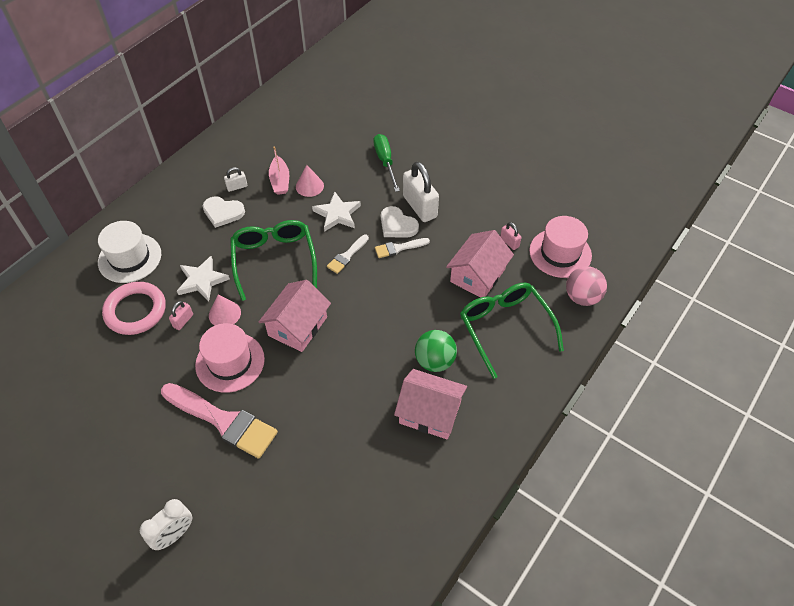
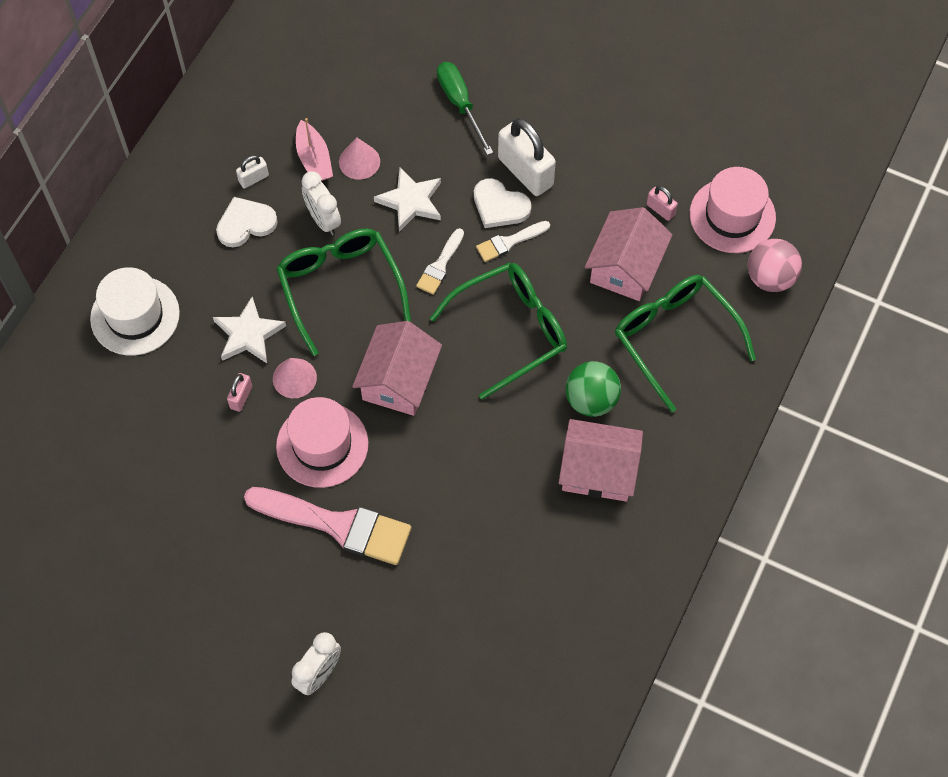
camera: 10 degrees left, 10 degrees up
(135, 311) = (170, 393): pink ring -> none
(223, 212) = (245, 224): white heart -> white heart turned 150 degrees clockwise
(275, 217) = (323, 220): none -> white clock
(386, 305) = (511, 330): none -> green glasses

